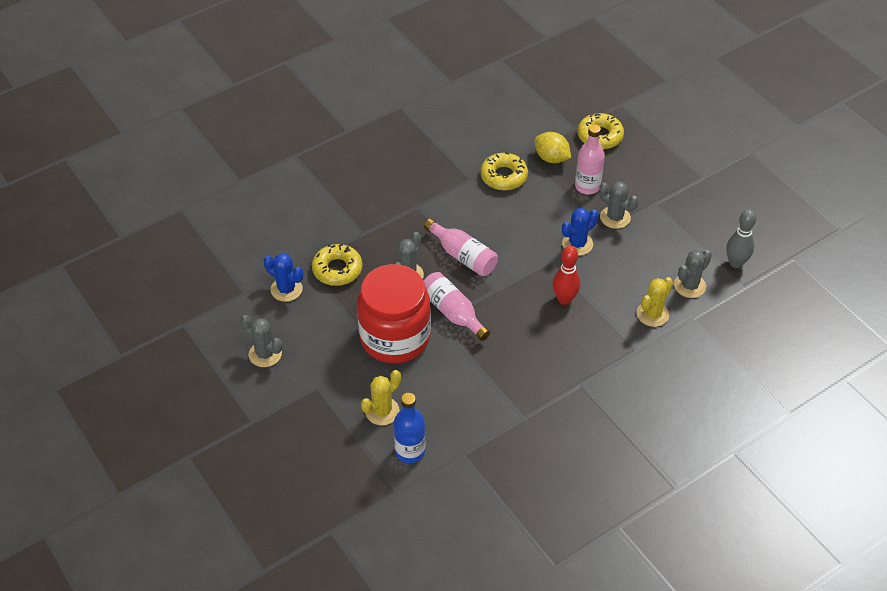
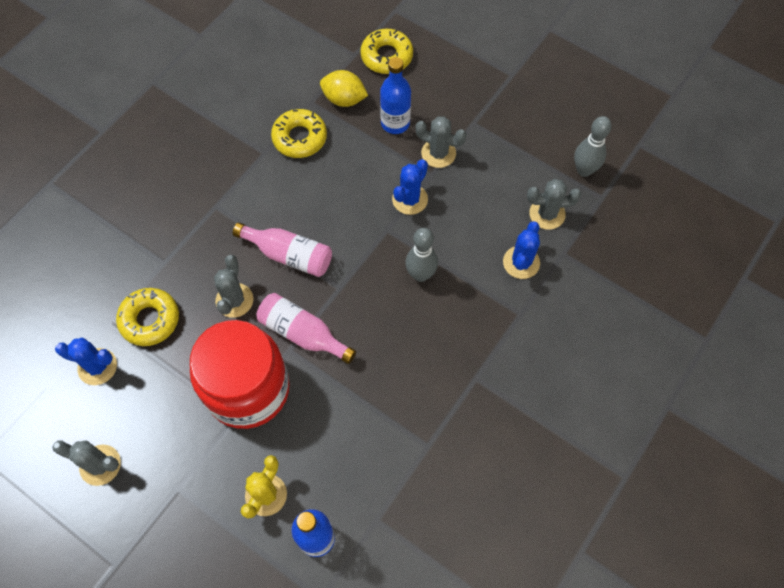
camera: 20 degrees left, 15 degrees up
(564, 299) = (420, 275): red bowling pin -> grey bowling pin
(587, 186) = (395, 123): pink bottle -> blue bottle
(652, 314) = (521, 262): yellow cactus -> blue cactus
(689, 286) = (547, 214): grey cactus -> grey cactus turned 60 degrees clockwise

